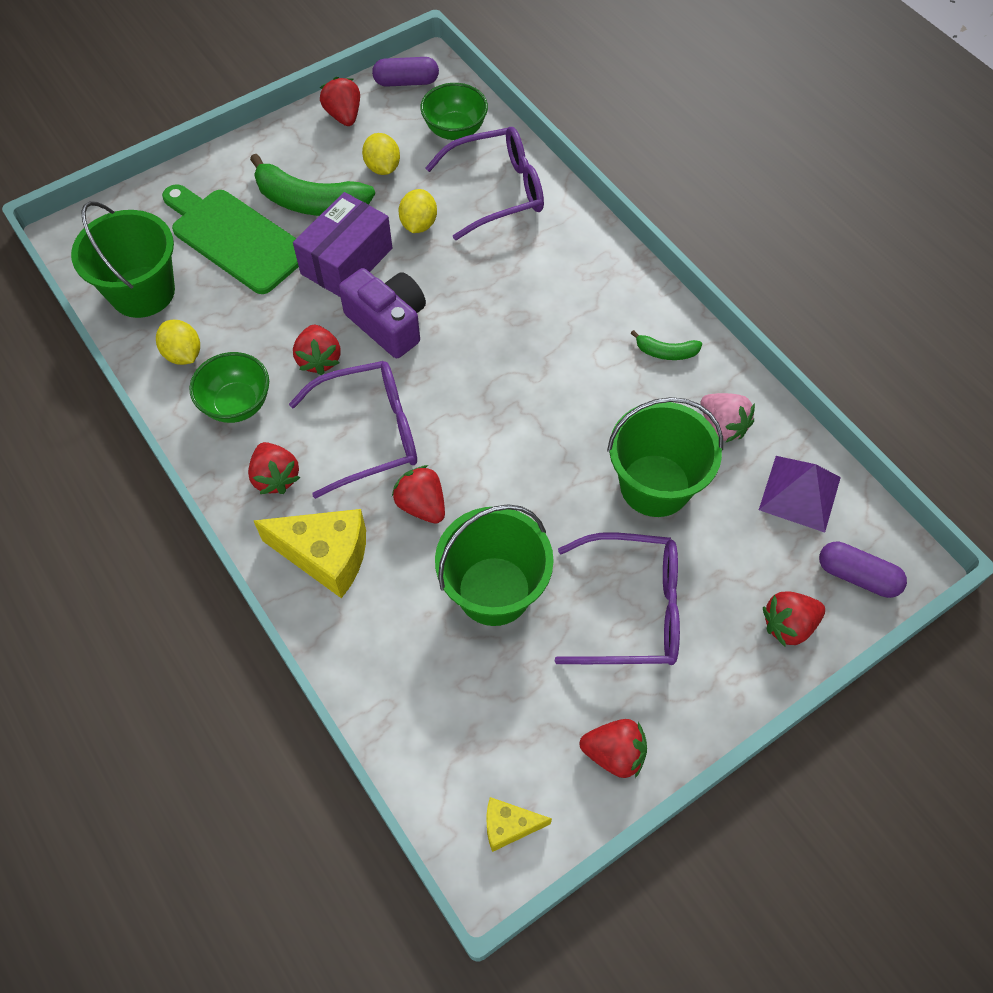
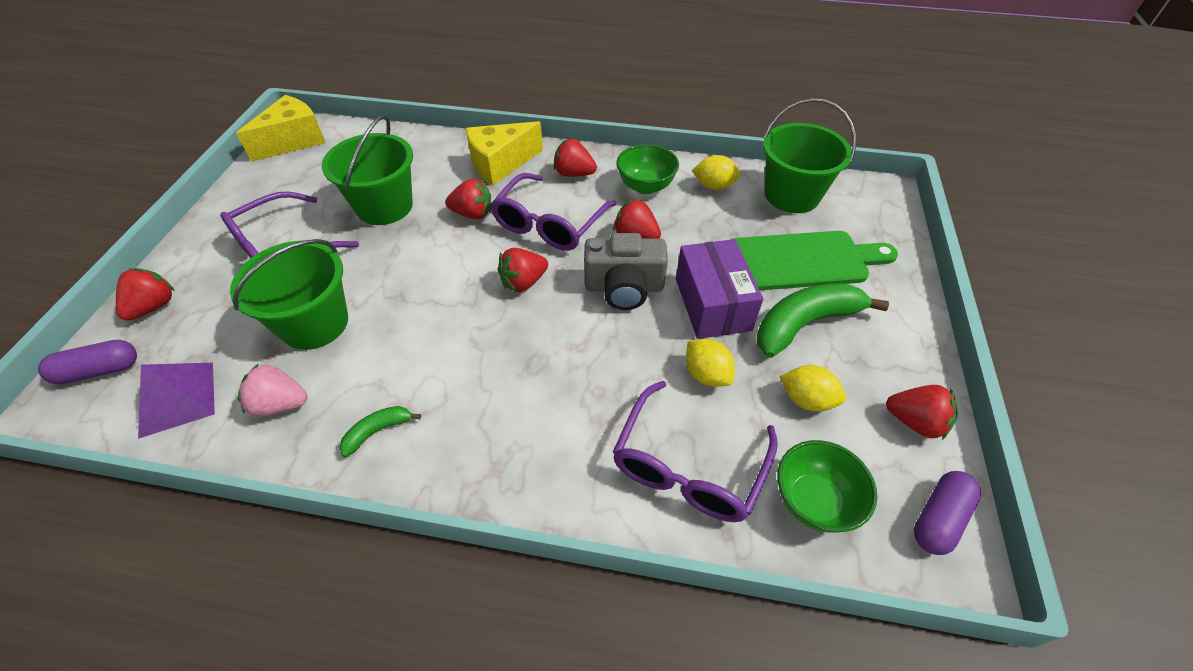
camera: 135 degrees right, 10 degrees down
(388, 323) = (624, 287): purple camera -> grey camera
(509, 826) = (294, 141): yellow cheese -> yellow cheese, size x1.85
(614, 753) = (251, 189): red strawberry -> red strawberry (523, 282)

